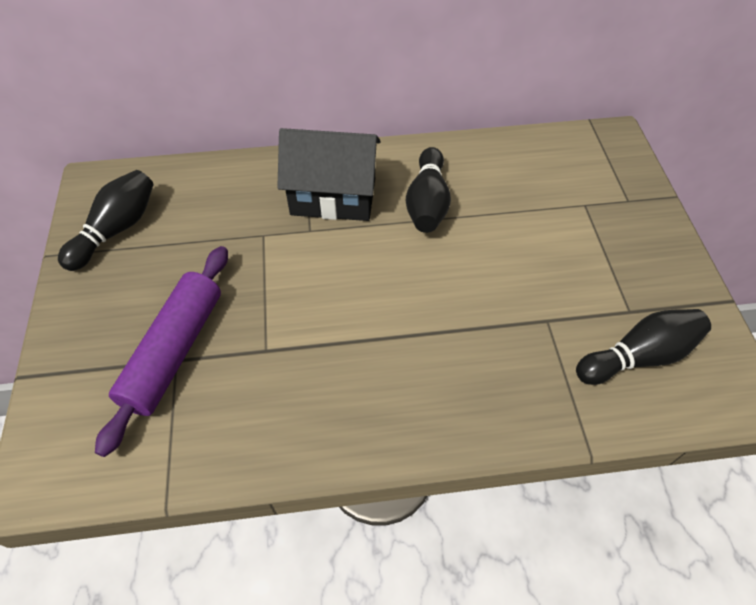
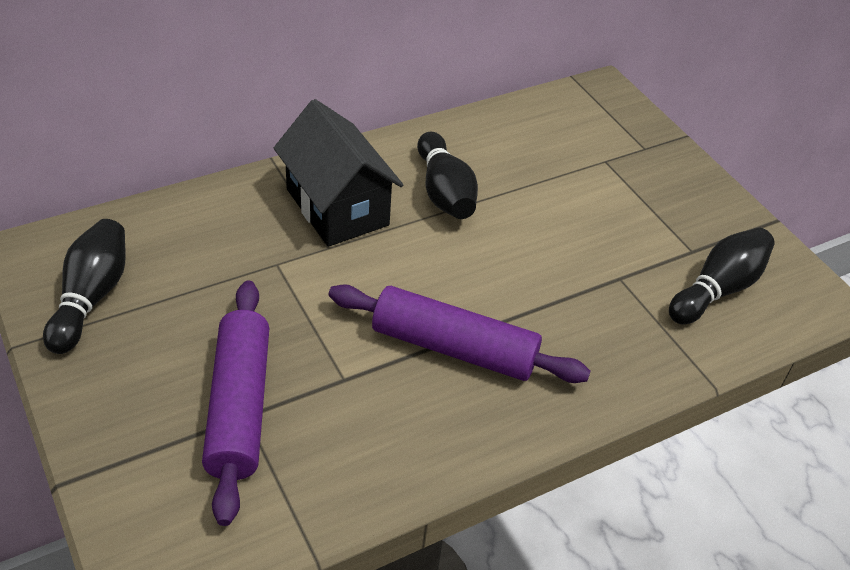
camera: 25 degrees left, 10 degrees down
(333, 197) = (337, 207): black house -> black house turned 75 degrees clockwise
(368, 347) = (454, 348): none -> purple rolling pin

